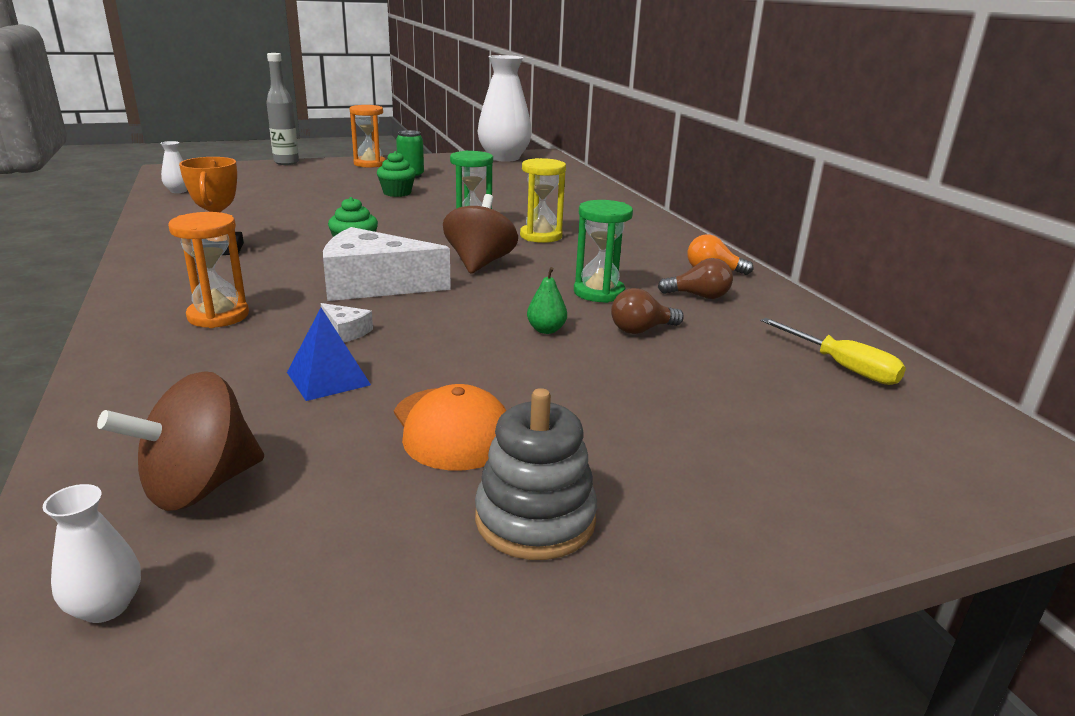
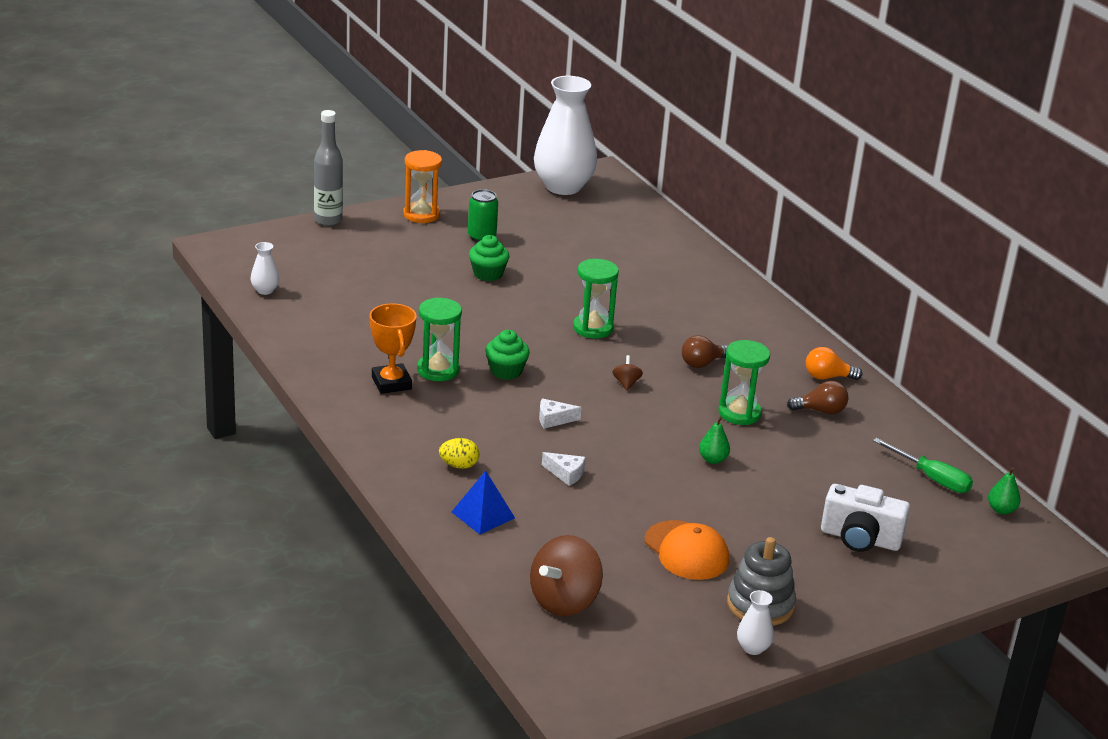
camera: 10 degrees left, 5 degrees up
(106, 606) = (573, 664): white vase -> white vase (753, 648)
(218, 316) = (459, 465): orange hourglass -> yellow egg
(282, 244) = (438, 370): none -> green hourglass
(328, 378) = (583, 518): blue pyramid -> blue pyramid (483, 515)
(373, 285) = (553, 419): white cheese -> white cheese, size x0.41
(480, 263) = (626, 383): brown spinning top -> brown spinning top, size x0.45
(541, 236) = (663, 338): yellow hourglass -> none
(641, 330) = (783, 453): brown light bulb -> brown light bulb (702, 363)
(731, 431) = (860, 539): none -> white camera
(841, 366) = (931, 478): yellow screwdriver -> green screwdriver
(951, 409) = (1001, 510): none -> green pear

